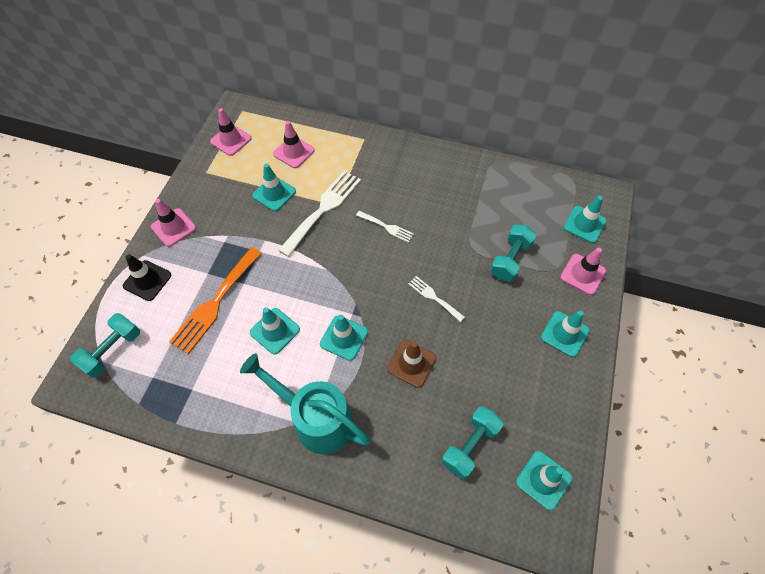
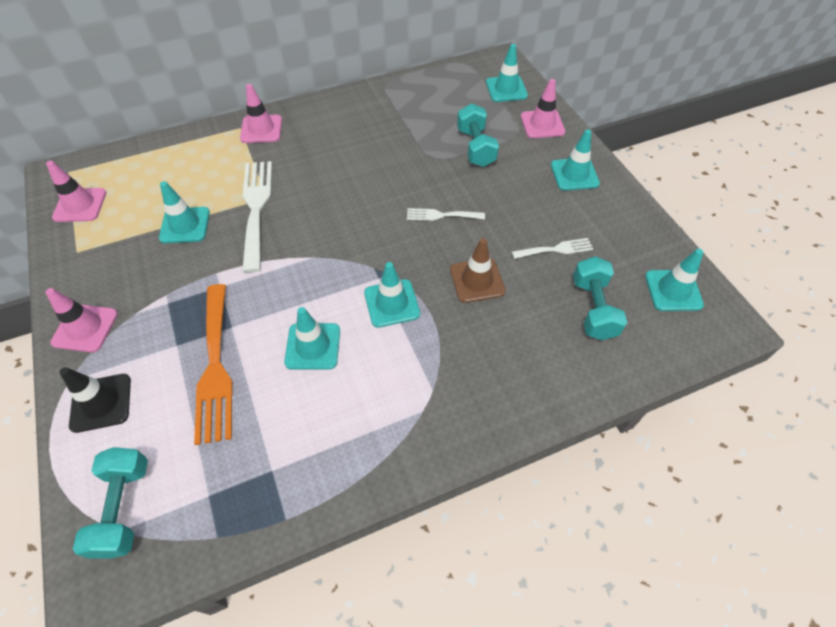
camera: 40 degrees left, 5 degrees down
(294, 152) = (171, 177): pink traffic cone -> pink traffic cone (261, 129)
(315, 419) = (437, 393): turquoise watering can -> none
(387, 227) = (338, 186): white fork -> white fork (556, 249)

